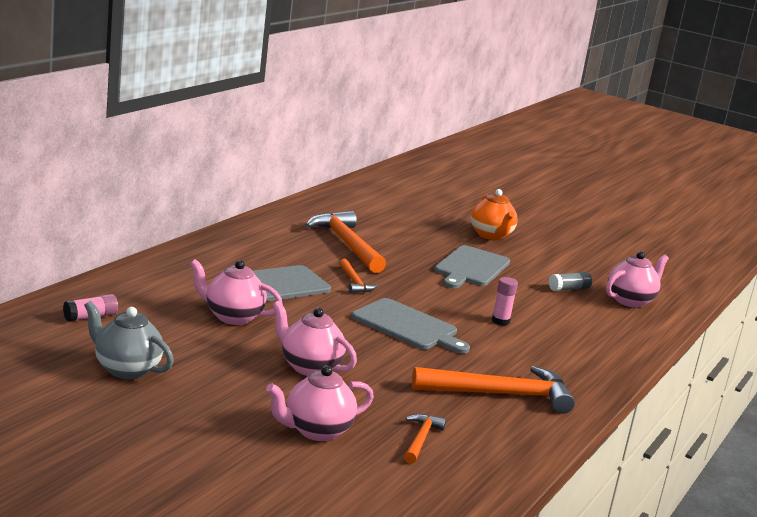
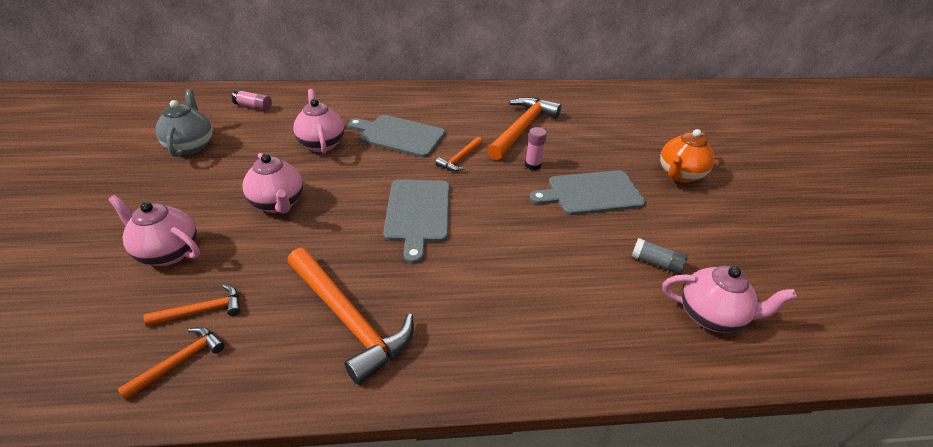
camera: 55 degrees right, 20 degrees up
(309, 367) = (278, 204): pink teapot -> pink teapot turned 150 degrees clockwise
(471, 463) = (180, 361): none -> orange hammer
(500, 321) = (508, 254): pink glue stick -> pink glue stick (532, 165)

